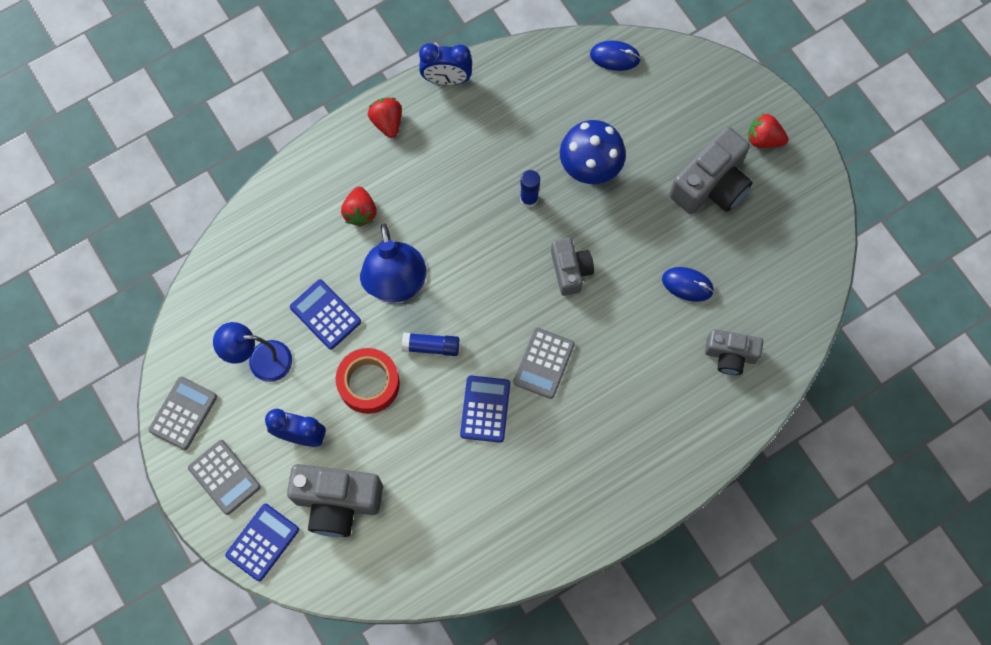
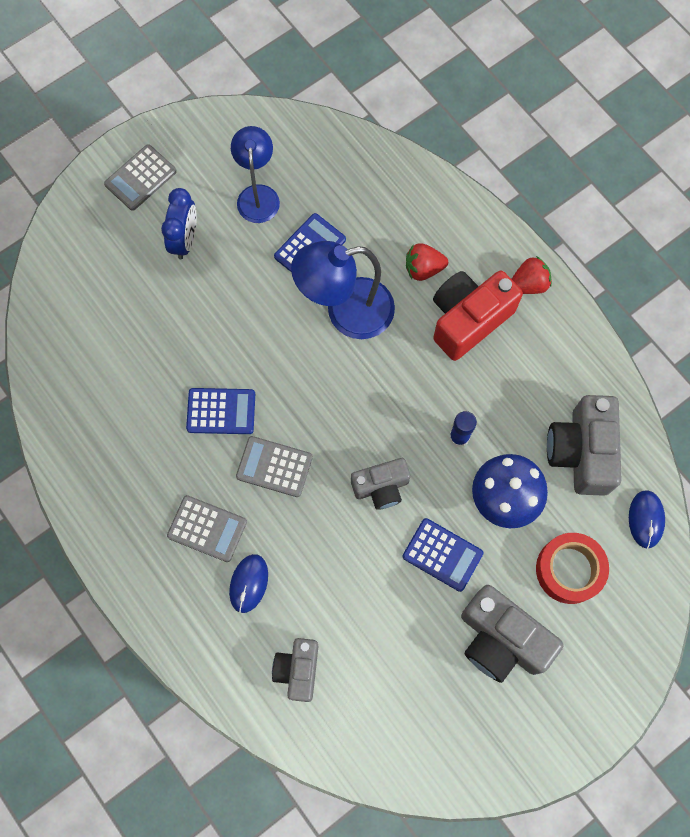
camera: 85 degrees right, 0 degrees up
(183, 413) = (201, 134): grey calculator -> grey calculator (207, 528)
(262, 542) = (79, 218): blue calculator -> blue calculator (442, 554)
(337, 502) = (120, 280): grey camera -> grey camera (581, 452)
(369, 383) = (241, 296): red tape -> red tape (569, 570)
(416, 178) = (468, 319): none -> red camera
(431, 346) = (284, 352): blue glue stick -> none
(446, 79) = (588, 339): blue clock -> none
(687, 285) = (377, 617): blue mouse -> blue mouse (249, 583)
(763, 139) = (568, 701): red strawberry -> none

